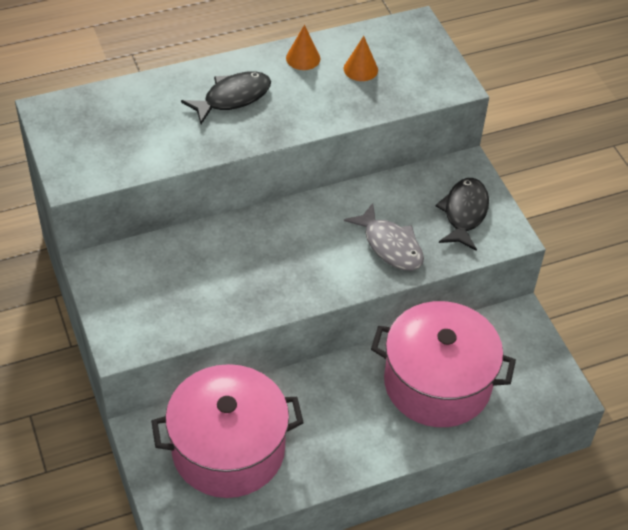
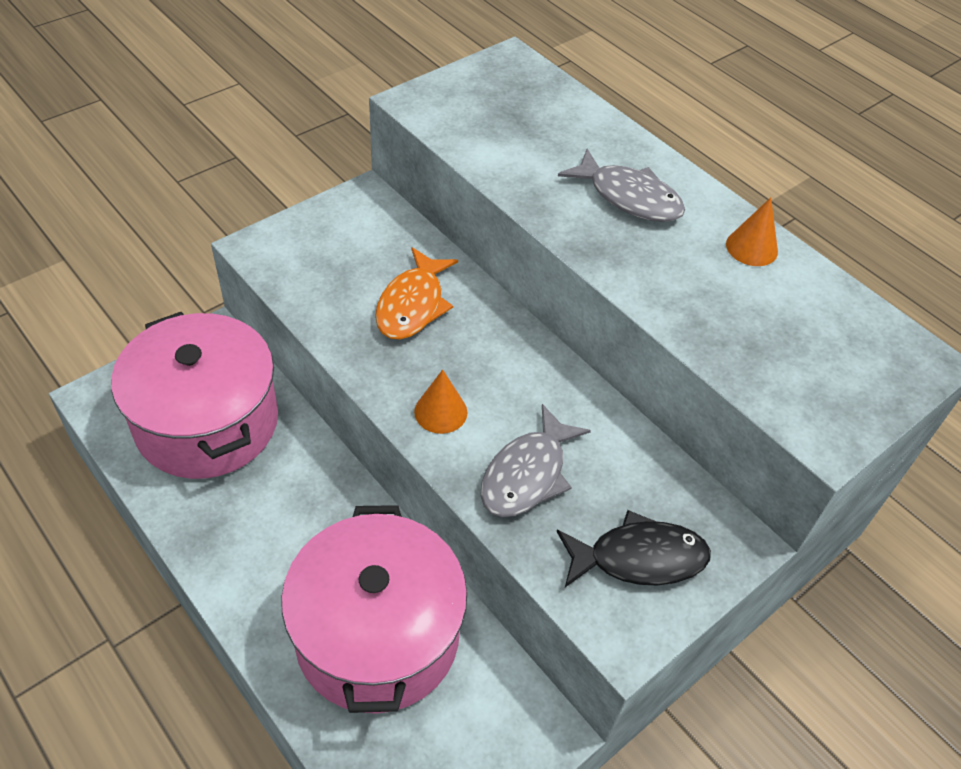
camera: 70 degrees right, 0 degrees up
(223, 266) = (413, 305): none -> orange fish
(232, 98) = (629, 197): black fish -> grey fish
(360, 69) = (776, 313): orange cone -> orange cone (440, 412)

